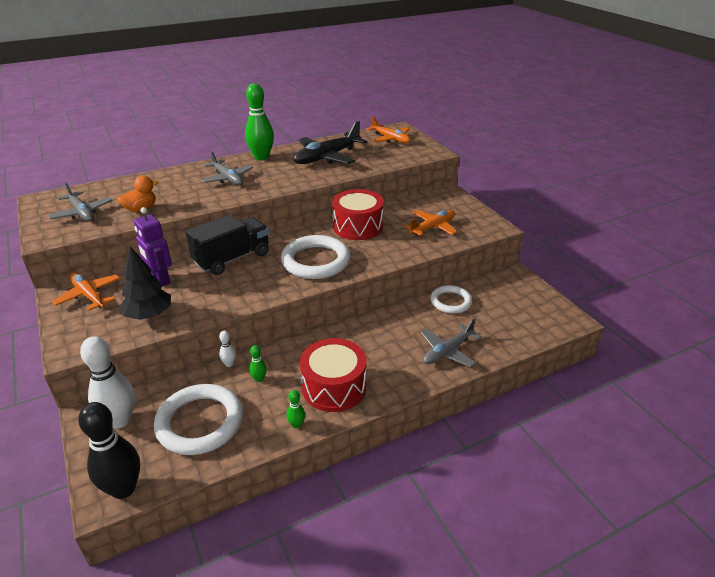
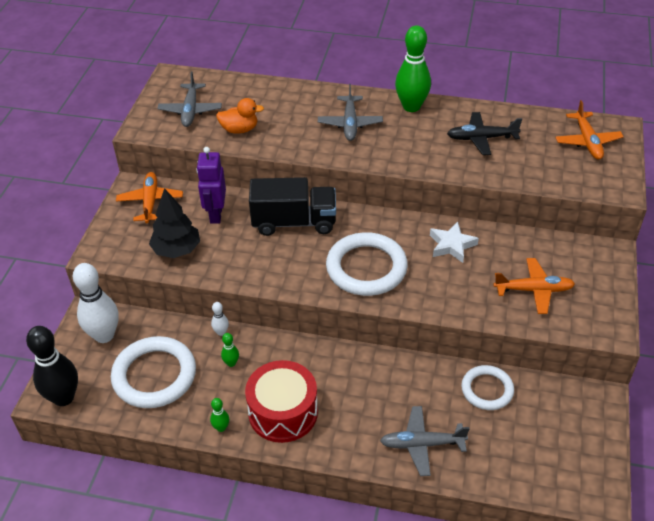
camera: 40 degrees right, 10 degrees up
(327, 157) = (481, 138): black plane -> black plane, size x0.67
(358, 226) = (452, 245): red drum -> white star

